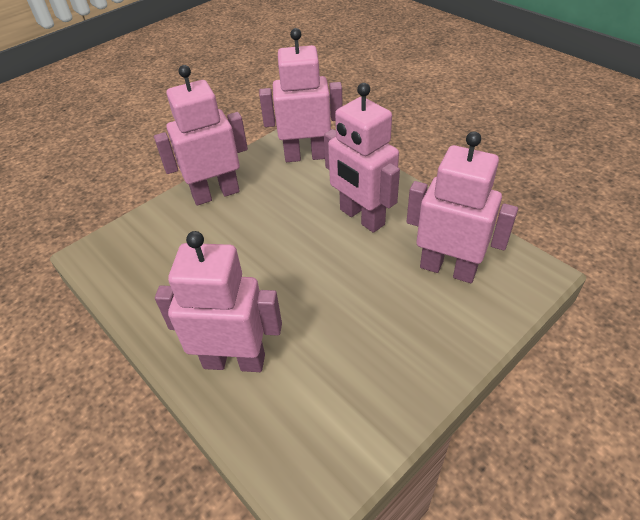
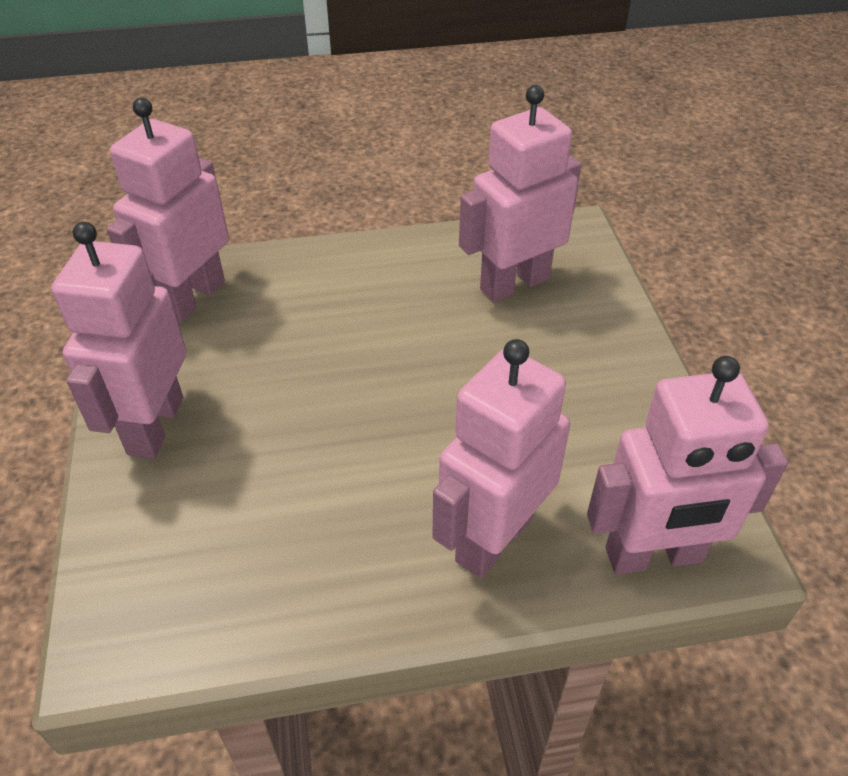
camera: 60 degrees left, 0 degrees up
(361, 217) = (367, 306): pink robot -> pink robot (654, 556)

